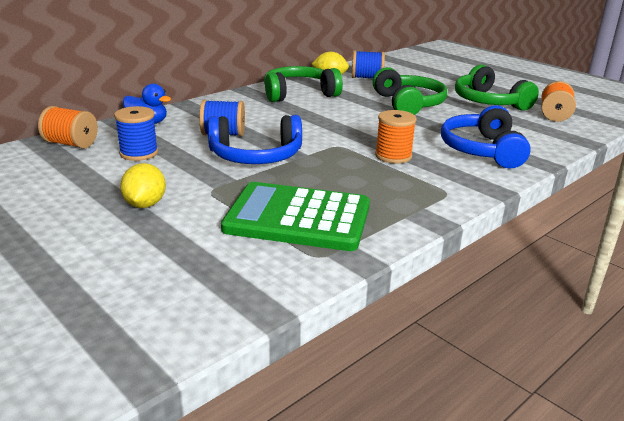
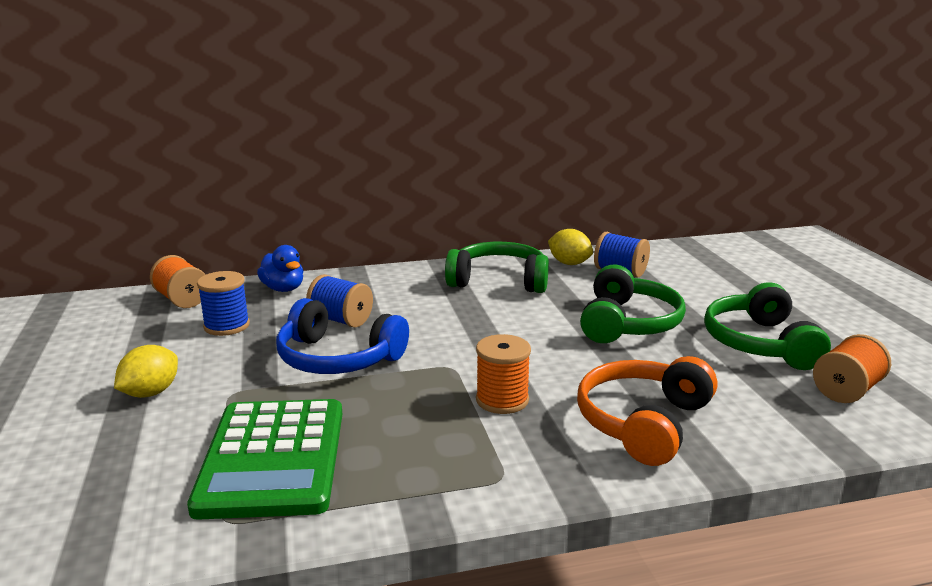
camera: 30 degrees right, 5 degrees down
(298, 218) = (273, 458): green calculator -> green calculator turned 135 degrees counterclockwise
(482, 150) = (643, 423): blue headphones -> orange headphones

